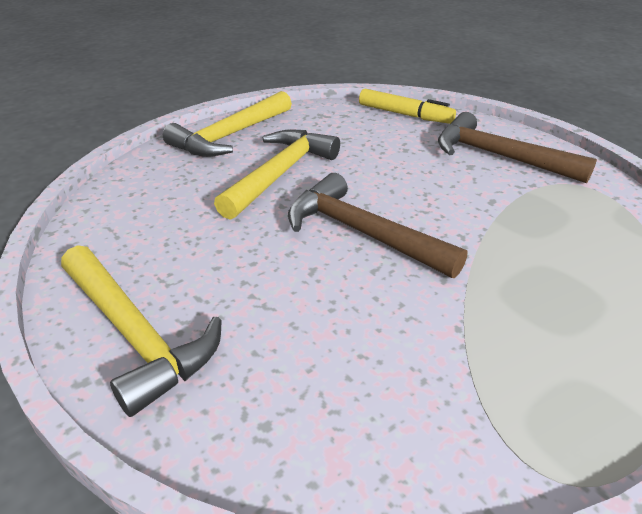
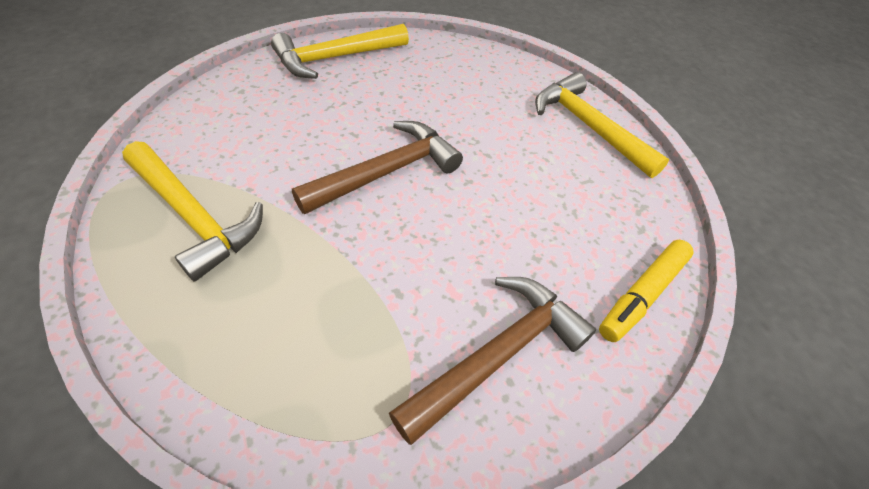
camera: 100 degrees right, 15 degrees up
(280, 174) = (502, 145): yellow hammer -> yellow hammer (194, 216)

